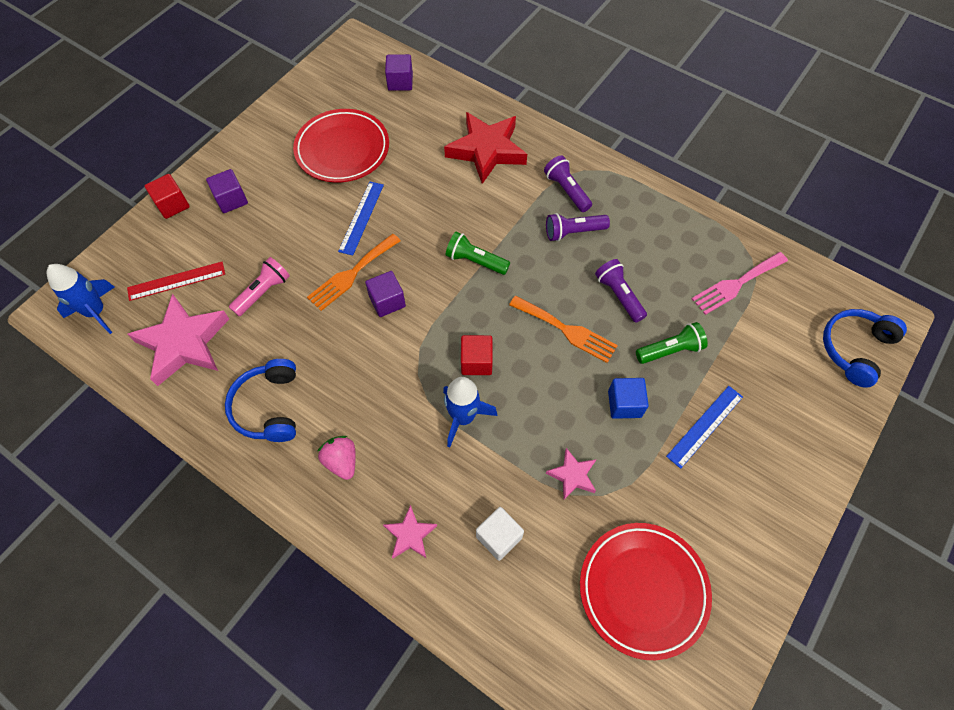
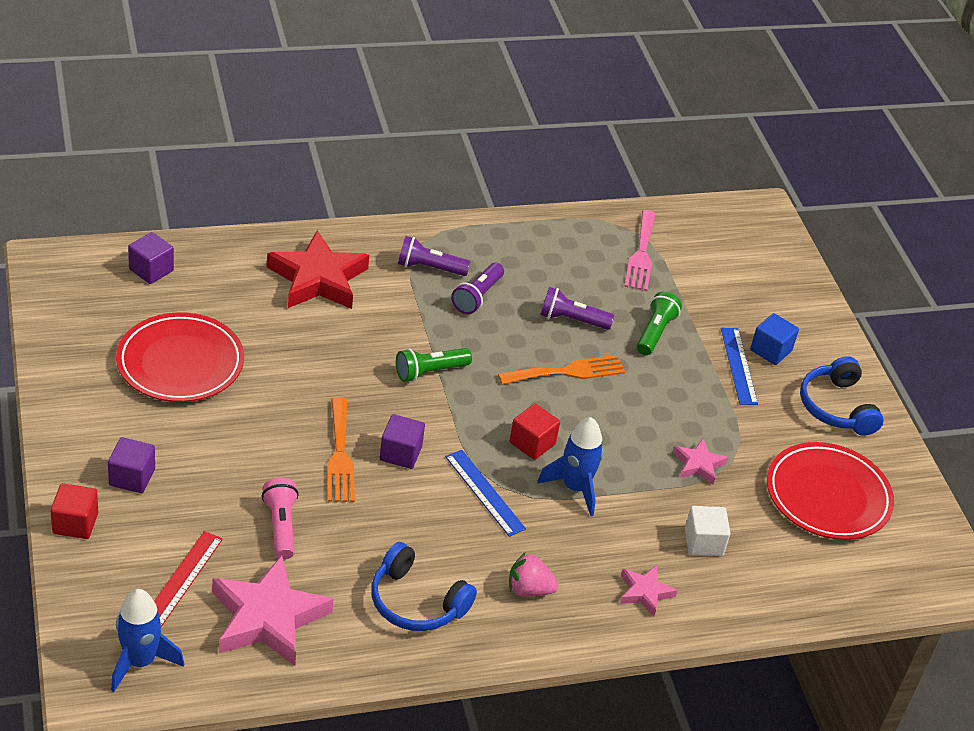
camera: 55 degrees left, 20 degrees down
(361, 217) = (283, 406): blue ruler -> blue ruler (484, 492)
(624, 404) = (671, 392): blue cube -> blue cube (770, 350)
(854, 349) = (765, 246): blue headphones -> blue headphones (836, 407)

